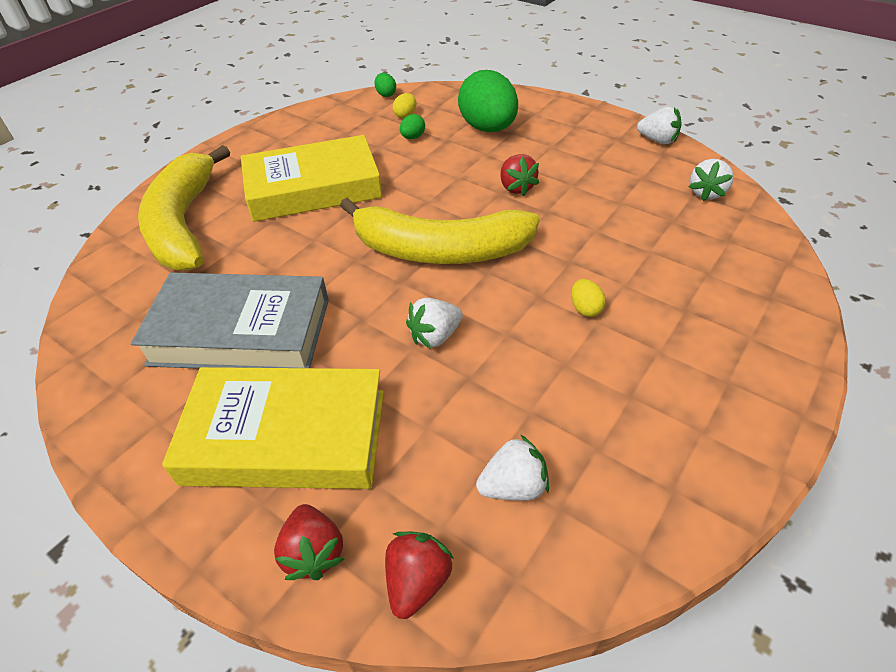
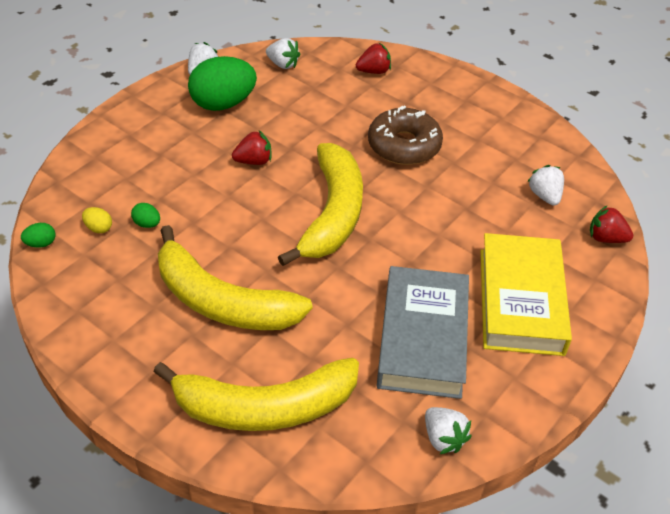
camera: 90 degrees left, 0 degrees up
(313, 188) = (222, 301): yellow book -> yellow banana
(313, 552) = (598, 282): red strawberry -> red strawberry (374, 71)
(435, 336) = (428, 222): white strawberry -> white strawberry (443, 438)
(487, 128) = (148, 169): green egg -> green egg (223, 104)
(585, 308) = (404, 145): yellow egg -> brown donut

